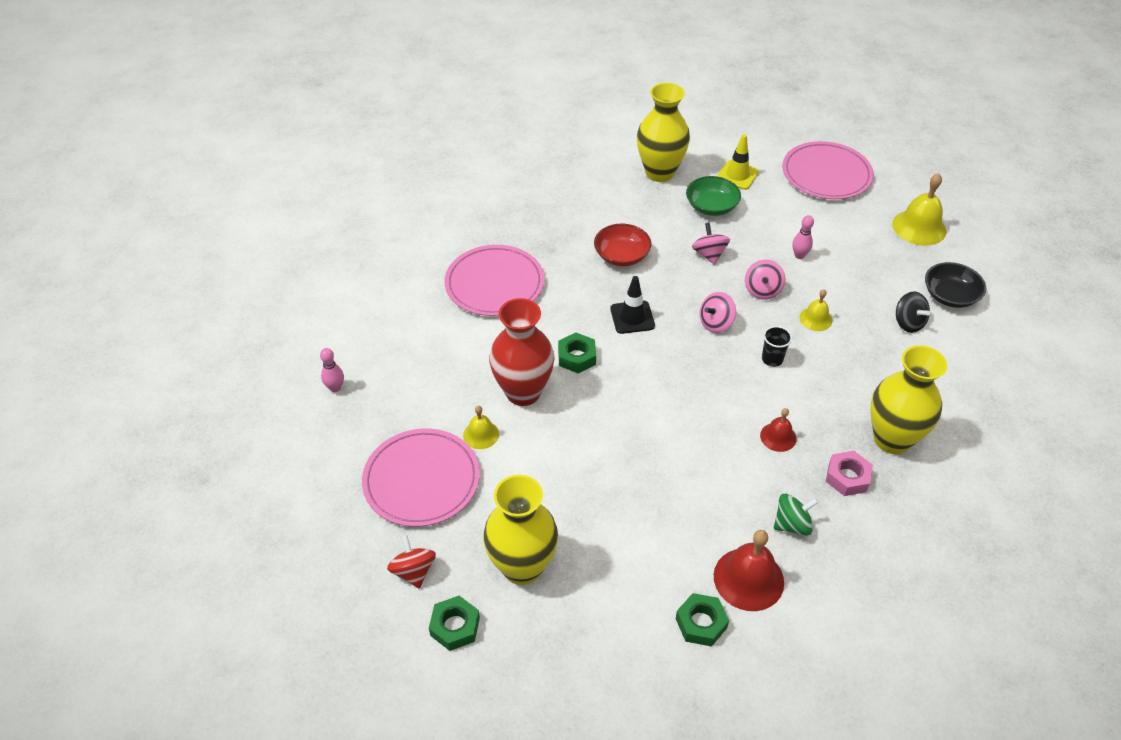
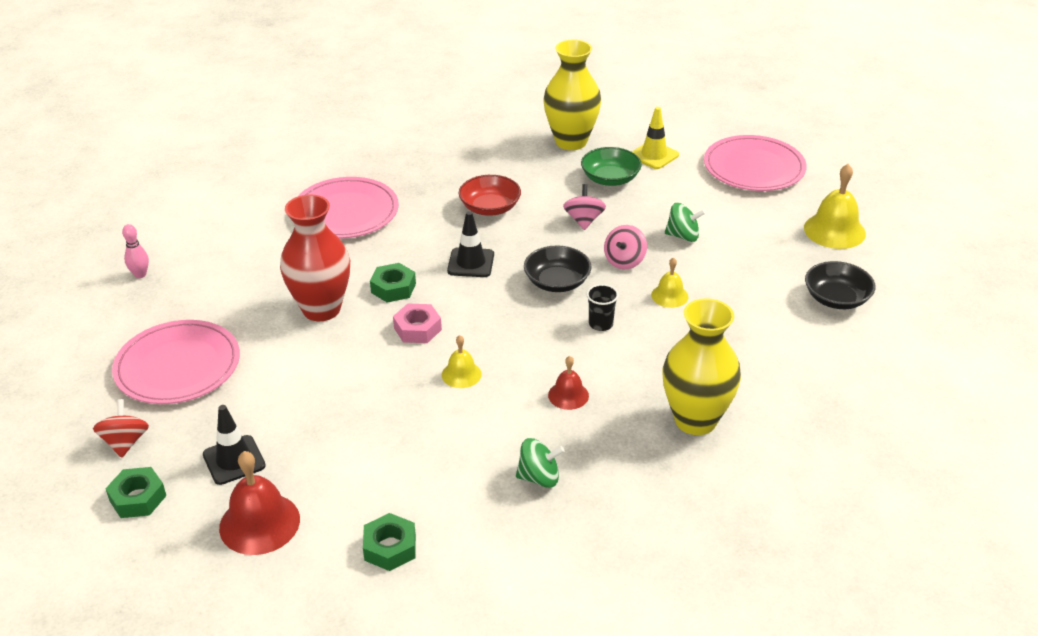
camera: 15 degrees right, 10 degrees down
(481, 434) = (258, 338): yellow bell -> yellow bell (461, 374)
(522, 567) = (234, 460): yellow vase -> black traffic cone
(715, 323) = (557, 282): pink spinning top -> black bowl
(748, 579) = (464, 518): red bell -> red bell (259, 523)
(799, 255) = (683, 236): pink bowling pin -> green spinning top
(847, 477) = (625, 446): pink nut -> pink nut (417, 329)
(908, 323) = (773, 316): black spinning top -> none

